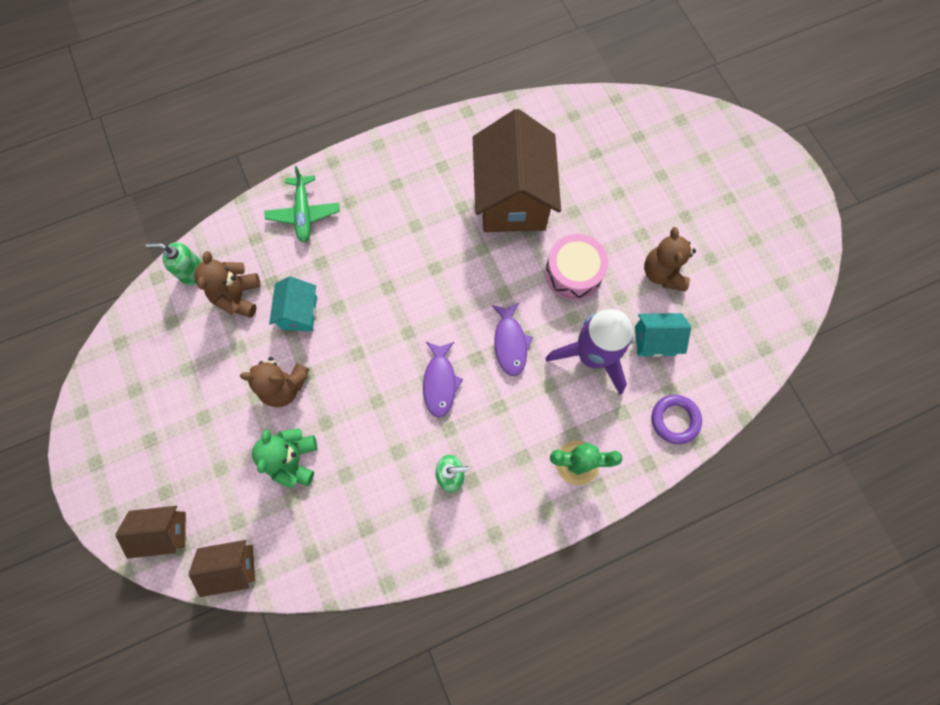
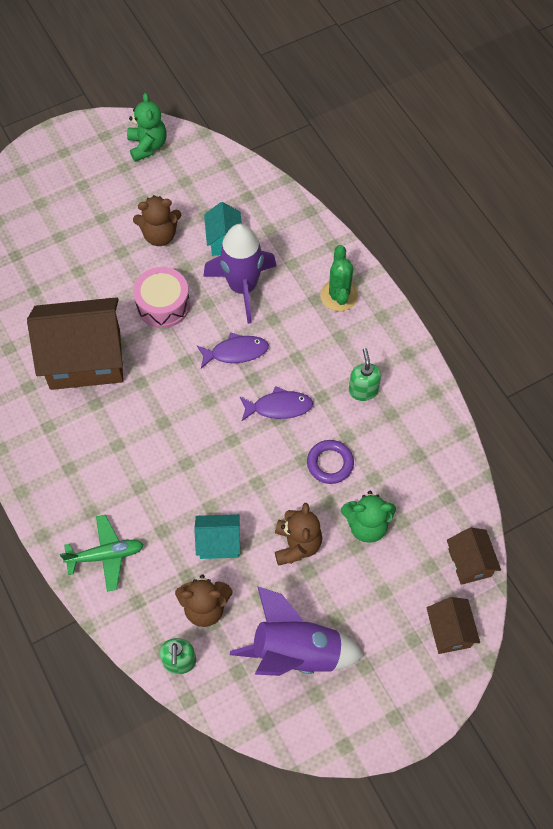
camera: 95 degrees left, 10 degrees down
(178, 376) = (296, 652): none -> purple rocket
(674, 420) = (294, 226): purple ring -> purple ring (330, 463)
(786, 265) = (147, 146): none -> green teddy bear

